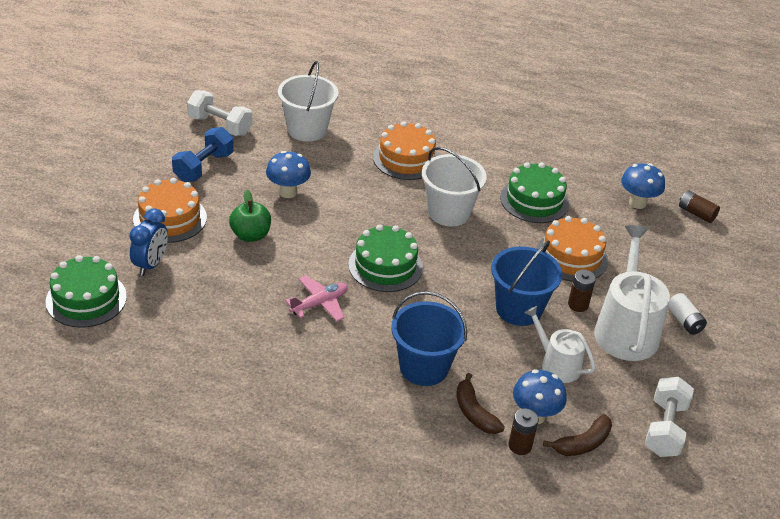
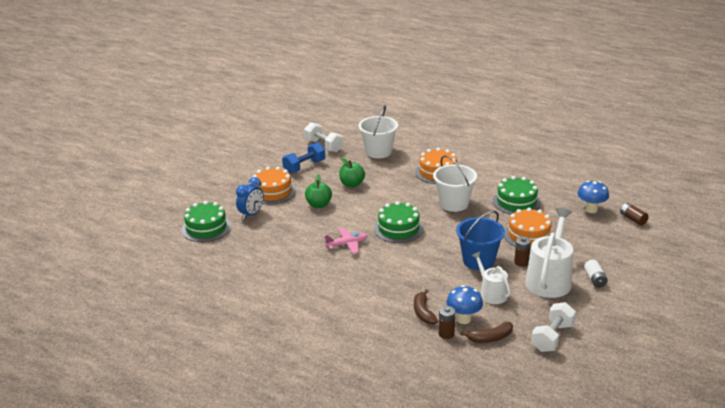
camera: 20 degrees right, 10 degrees down
(288, 192) = (352, 184): blue mushroom -> green apple
(424, 367) = (400, 285): blue bucket -> none

